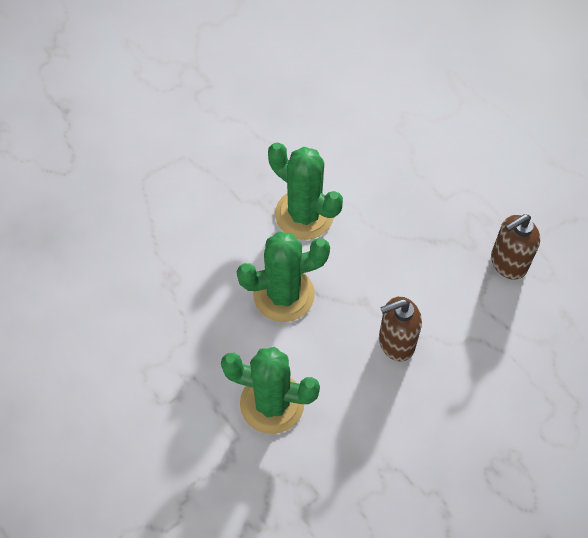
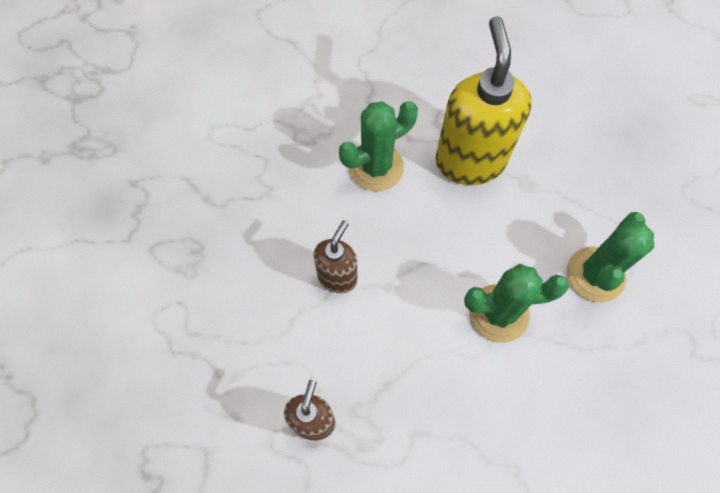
camera: 135 degrees right, 5 degrees up
(191, 336) = (469, 161): none -> yellow soap dispenser
(283, 294) = (445, 240): green cactus -> green cactus (595, 274)

